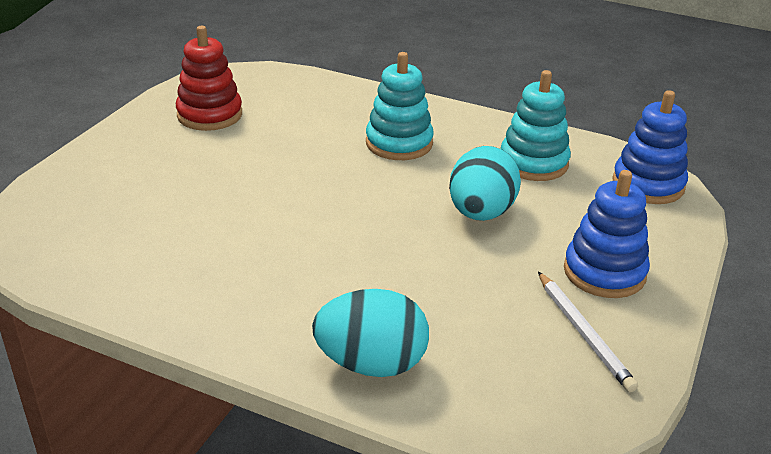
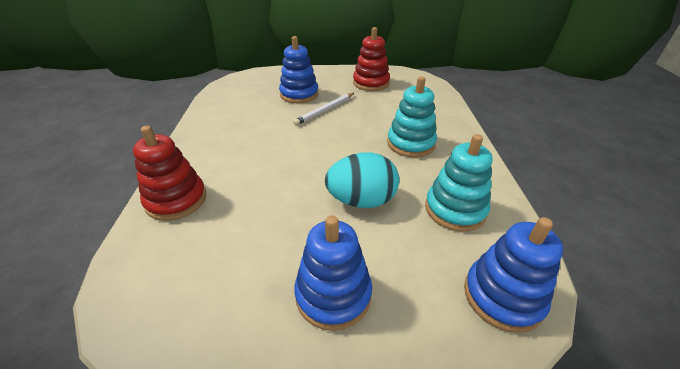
camera: 65 degrees right, 5 degrees up
(169, 186) = (299, 94): none -> blue stacking toy
(371, 364) = (176, 200): turquoise egg -> red stacking toy
(583, 333) = (242, 299): white pencil -> white pencil (325, 110)

